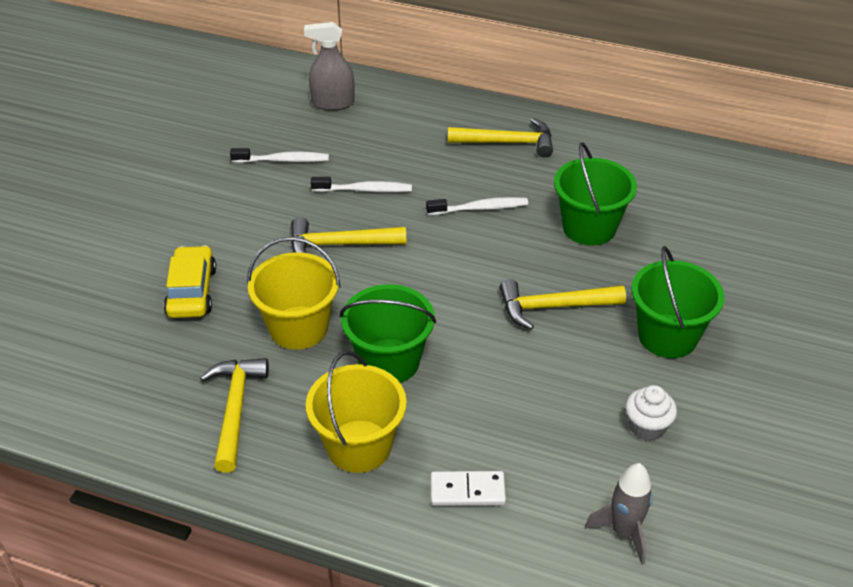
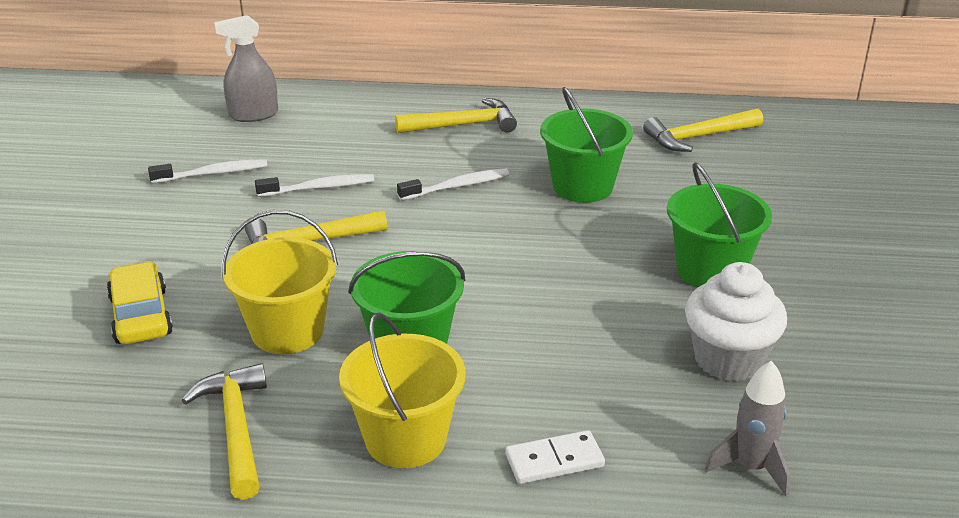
camera: 15 degrees left, 10 degrees down
(553, 307) = (576, 264): yellow hammer -> yellow hammer (698, 137)
(646, 427) = (728, 359): white cupcake -> white cupcake, size x1.67

